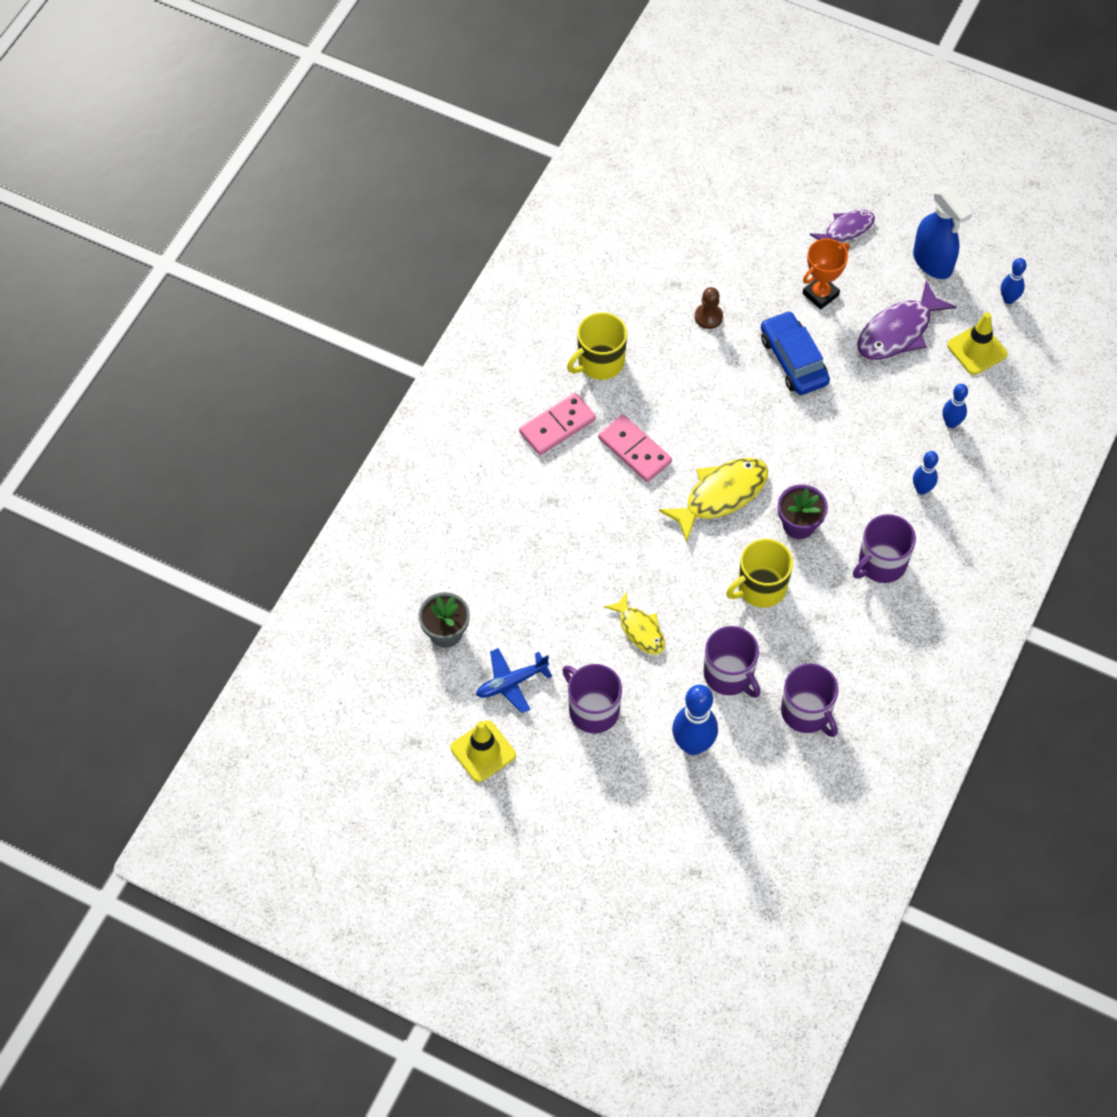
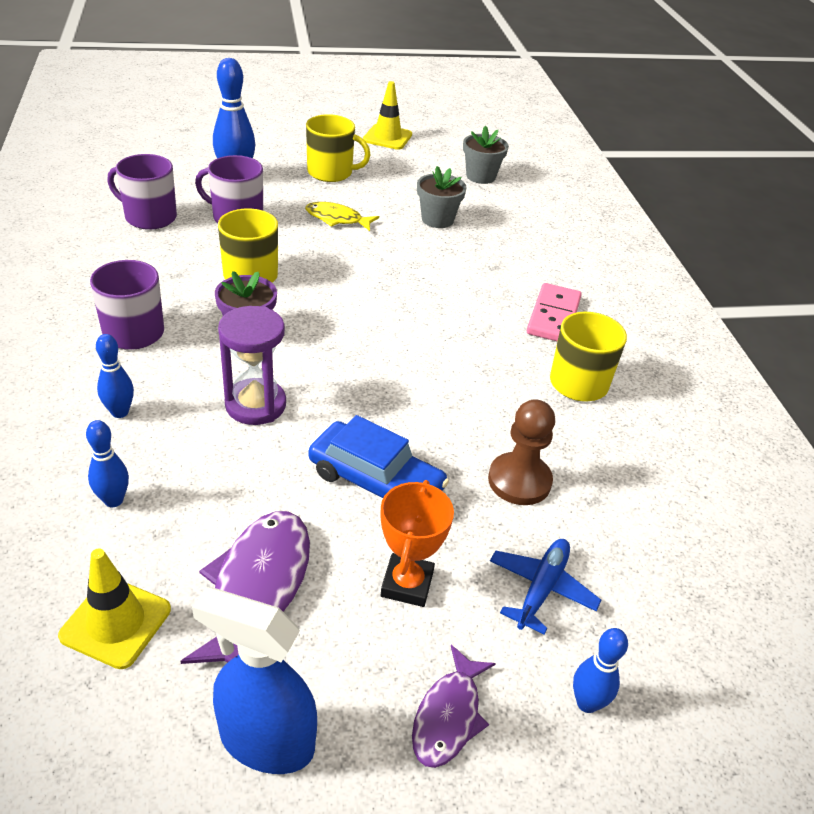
camera: 140 degrees right, 20 degrees down
(511, 683) = (405, 168): blue plane -> blue plane (541, 588)
(548, 585) = (437, 219): none -> grey flower pot
(593, 710) = (331, 172): purple mug -> yellow mug
(634, 450) = (465, 326): pink domino -> none
(708, 317) = (519, 481): brown pawn -> brown pawn, size x1.52
(721, 495) = (347, 323): yellow fish -> none
(832, 452) = (255, 405): none -> purple hourglass
(1008, 299) = (90, 747): blue bowling pin -> blue bowling pin (587, 703)

